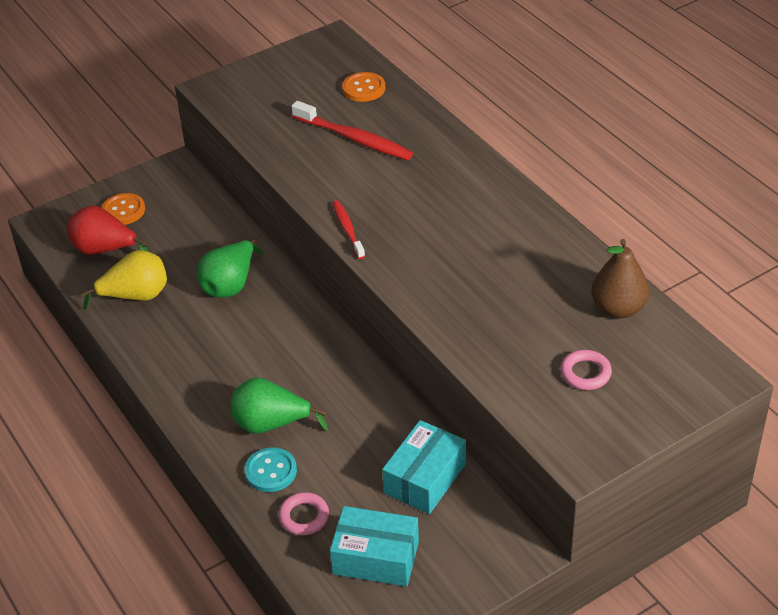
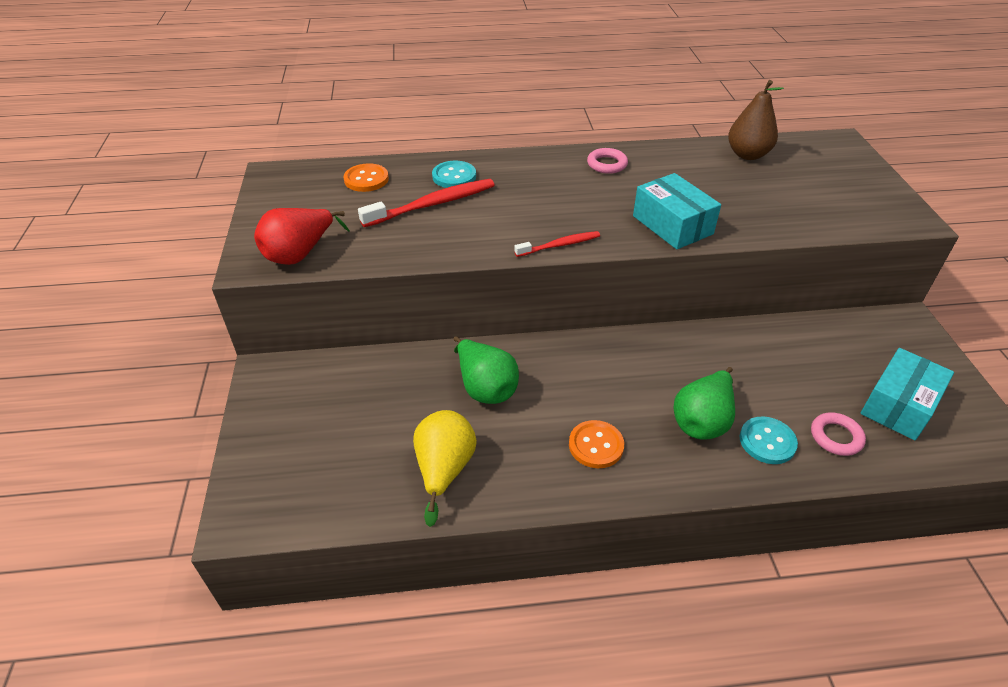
camera: 65 degrees left, 0 degrees up
(105, 250) = (344, 474): red pear -> red pear (300, 254)
(123, 210) = (292, 437): orange button -> orange button (596, 445)
(348, 229) = (559, 245): red toothbrush -> red toothbrush turned 150 degrees clockwise
(408, 132) = (454, 176): none -> turquoise button
(425, 478) = (810, 345): turquoise box -> turquoise box (672, 225)
(585, 373) = (815, 188): pink ring -> pink ring (607, 164)

